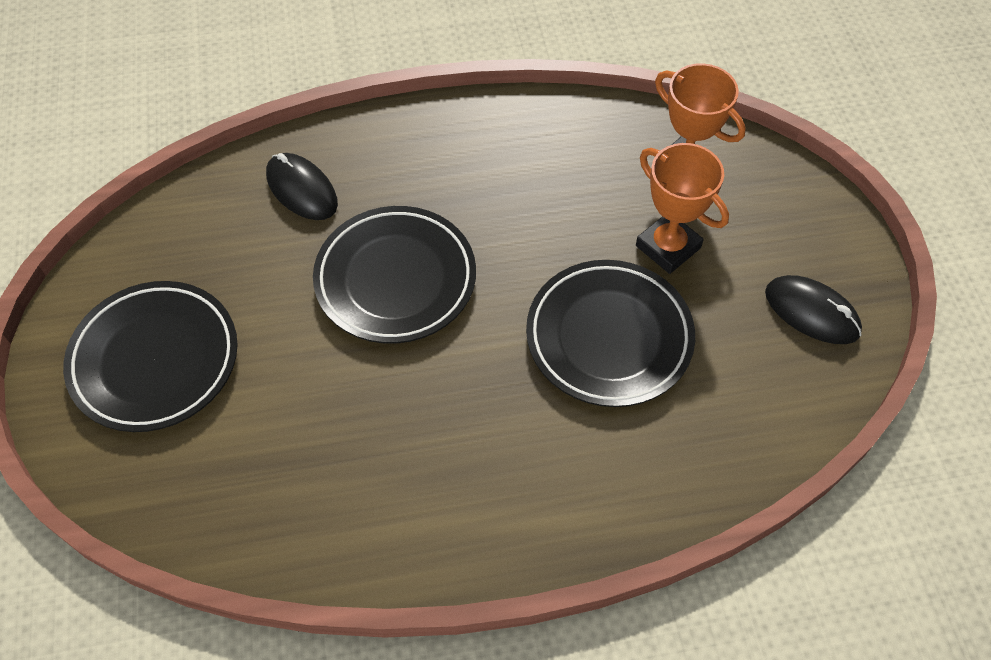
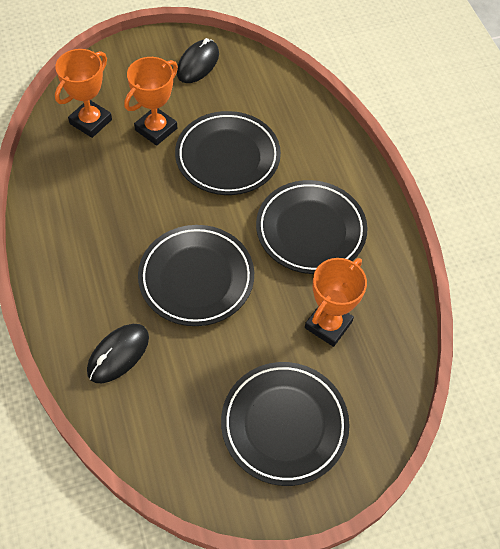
camera: 100 degrees left, 0 degrees up
(286, 437) = (328, 325): none -> orange trophy
(455, 438) = (310, 230): none -> black plate

